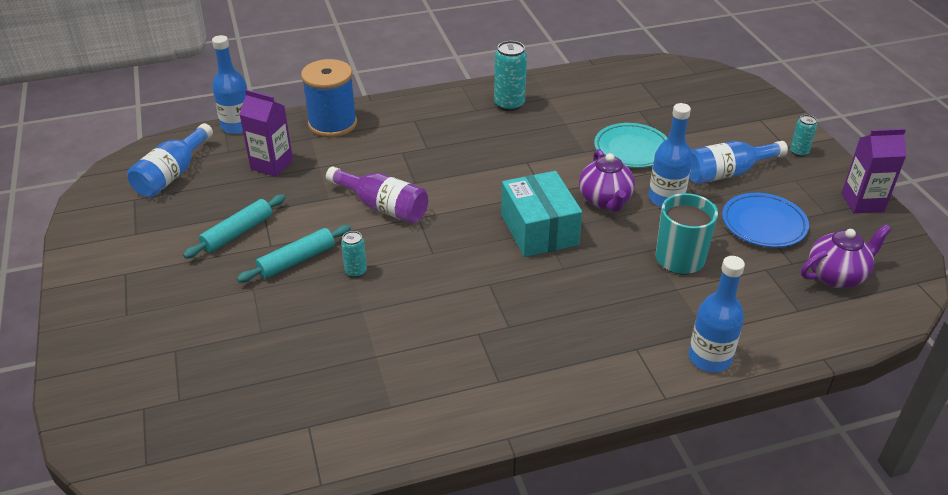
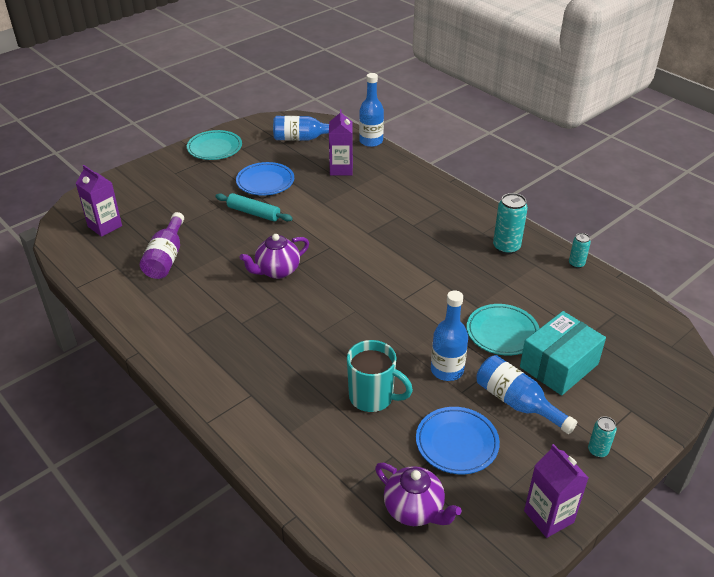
camera: 65 degrees right, 0 degrees up
(105, 259) = (215, 148): none -> turquoise plate
(191, 422) = (105, 226): none -> purple carton
(237, 233) = (265, 182): turquoise rolling pin -> blue plate
(332, 124) = (406, 176): blue spool -> none
(356, 271) = (257, 239): turquoise can -> turquoise can (576, 264)
(383, 207) = (330, 228): purple bottle -> purple bottle (166, 257)
(539, 229) = (355, 308): turquoise box -> turquoise box (559, 365)
(605, 200) = (417, 334): purple teapot -> purple teapot (277, 271)
(709, 358) = (260, 439): blue bottle -> none

